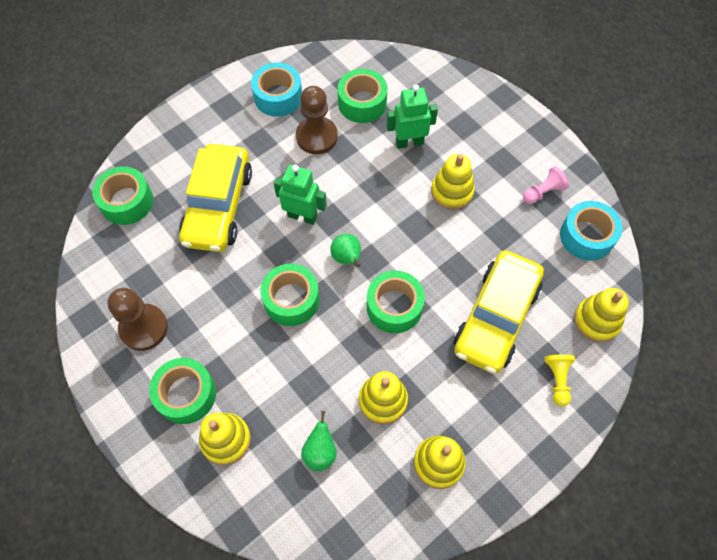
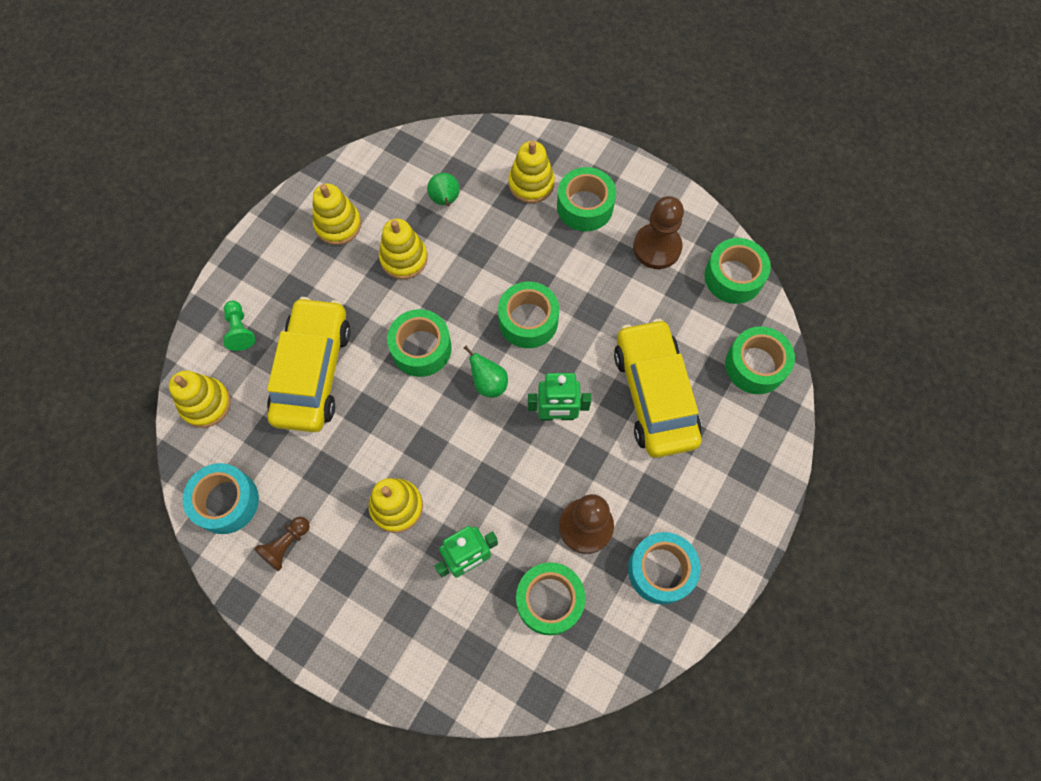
camera: 160 degrees right, 5 degrees up
(95, 278) = (733, 277): none -> green tape
(543, 192) = (286, 545): pink pawn -> brown pawn
(557, 380) = (240, 330): yellow pawn -> green pawn

